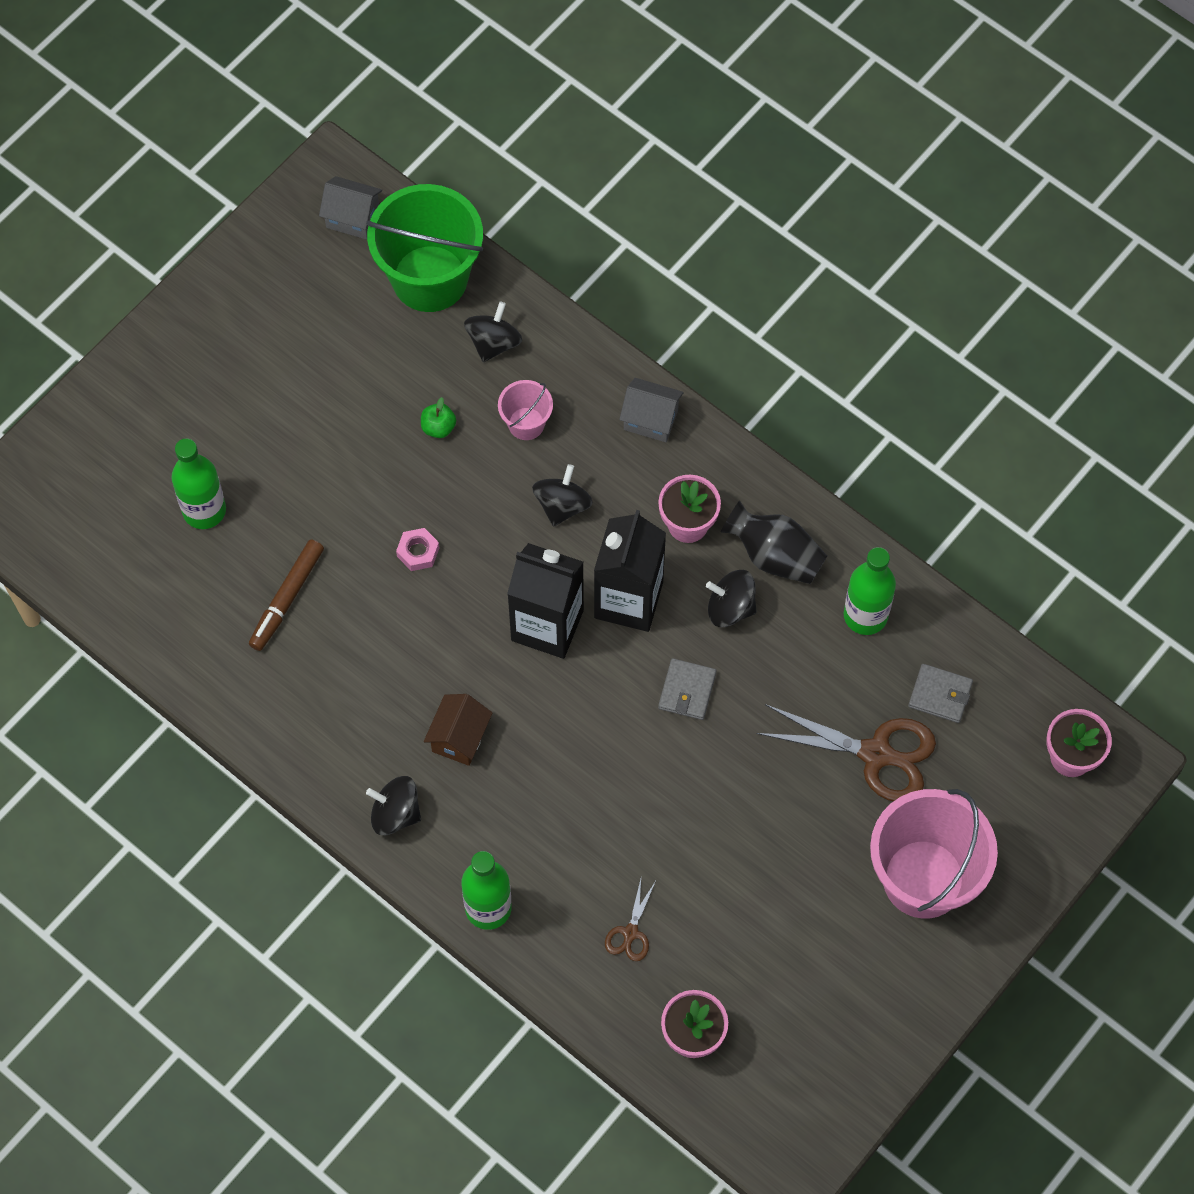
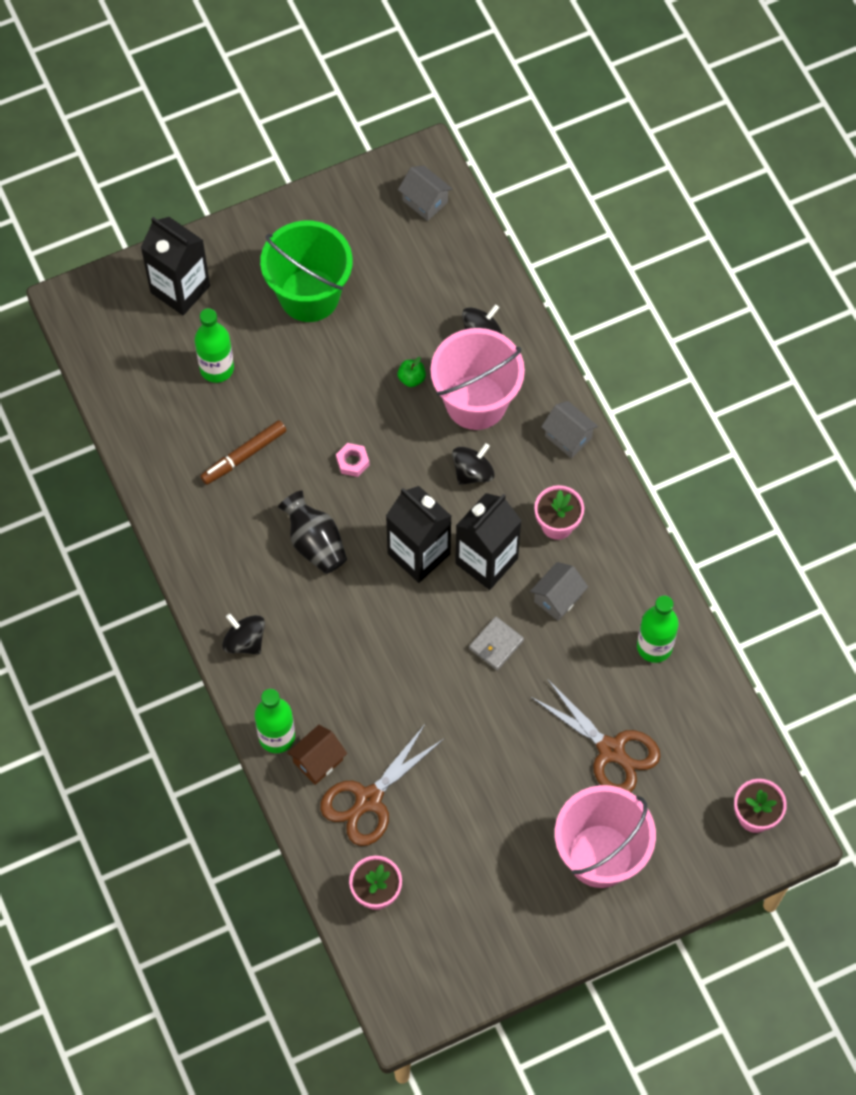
camera: 25 degrees right, 0 degrees up
(114, 436) = (180, 289): none -> black carton
(430, 278) = (458, 268): green bucket -> green bucket (309, 295)
(459, 738) = (316, 607): brown house -> brown house (318, 761)
(526, 423) = (476, 402): pink bucket -> pink bucket, size x2.11
(630, 933) = (369, 799): brown scissors -> brown scissors, size x2.06
(730, 608) = (558, 598): black spinning top -> grey house
(774, 556) = (609, 574): black vase -> black vase (315, 543)
(940, 695) = (680, 728): grey wallet -> none

